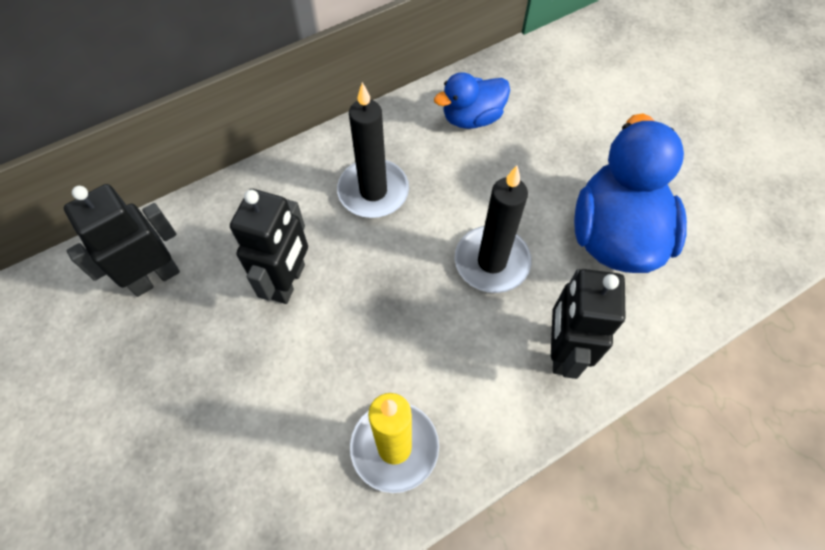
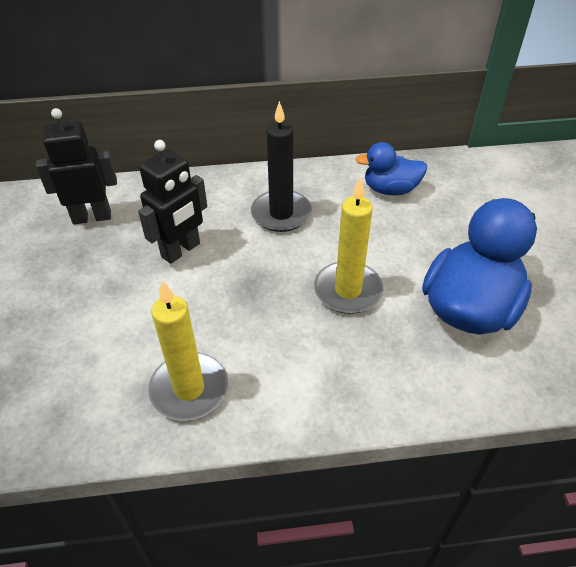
camera: 25 degrees right, 15 degrees down
(492, 262) = (348, 290): black candle -> yellow candle
(562, 351) = (371, 375): black robot -> none

